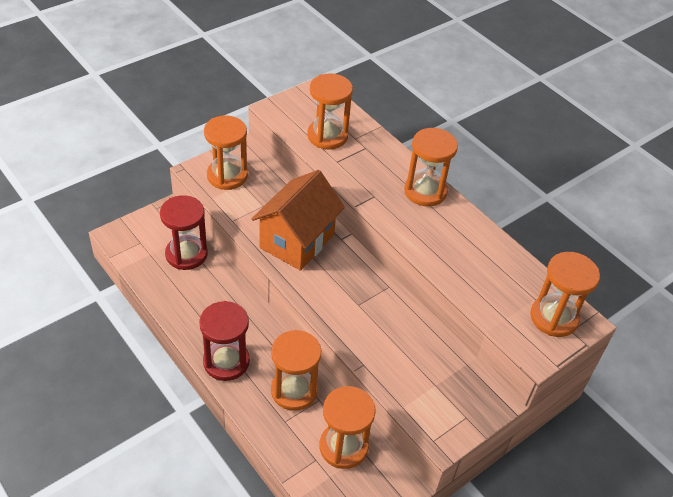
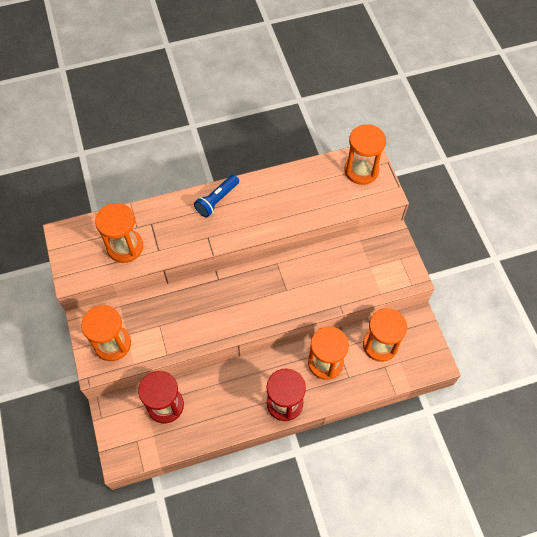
camera: 65 degrees left, 15 degrees up
(297, 241) = (208, 312): orange house -> none
(425, 191) = (217, 200): orange hourglass -> blue flashlight

